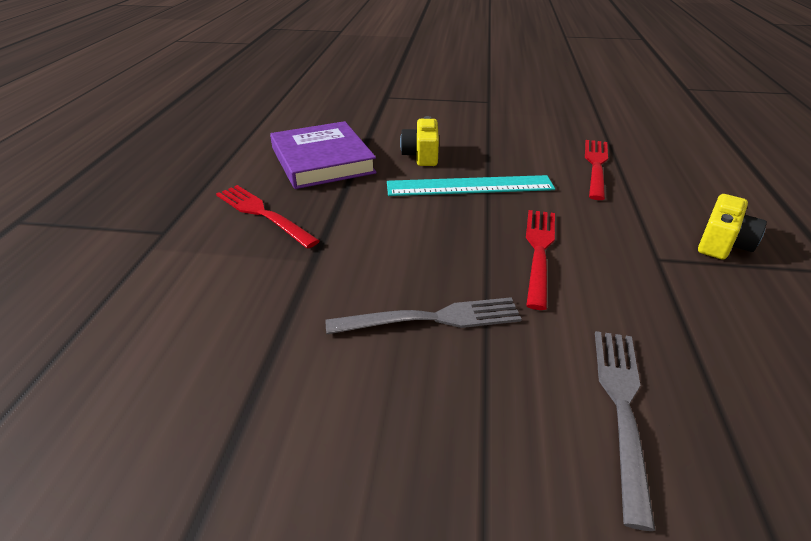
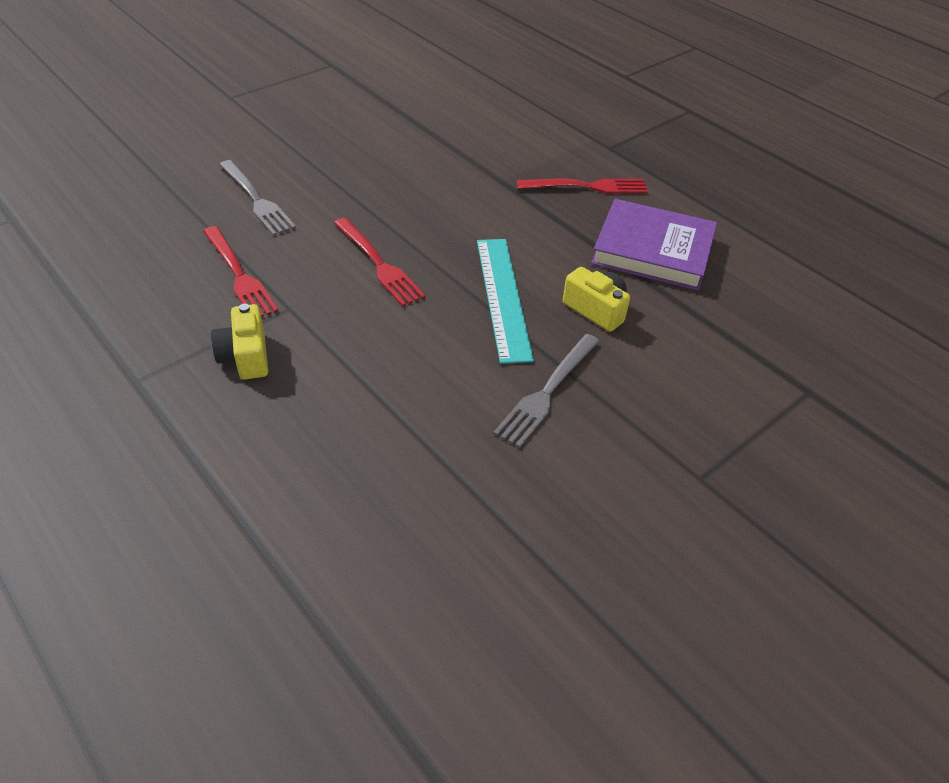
camera: 130 degrees right, 10 degrees up
(432, 318) = (390, 188): grey fork -> grey fork (547, 392)
(469, 186) = (503, 297): turquoise ruler -> turquoise ruler turned 45 degrees counterclockwise
(596, 165) = (430, 406): red fork -> red fork (239, 275)

